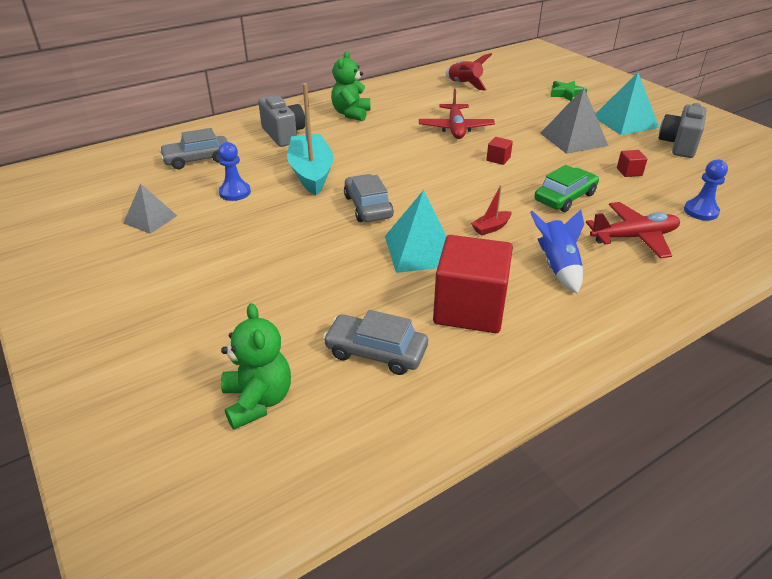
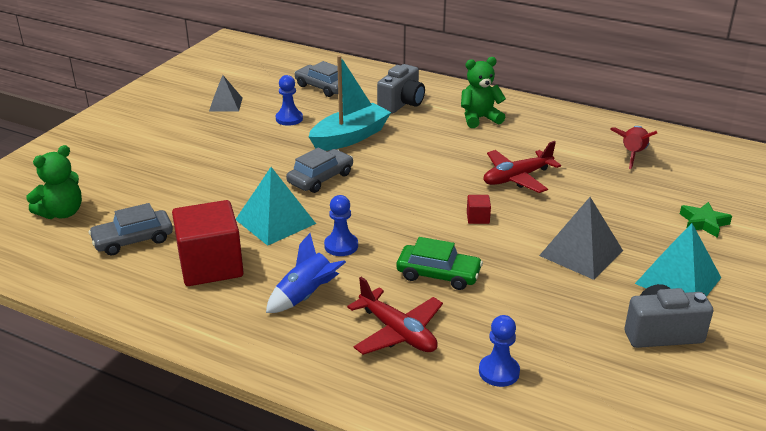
camera: 60 degrees right, 5 degrees down
(376, 352) = (133, 240): grey car -> grey car turned 105 degrees counterclockwise
(491, 228) = (341, 246): red boat -> blue pawn
(629, 172) = (542, 306): red cube -> none

